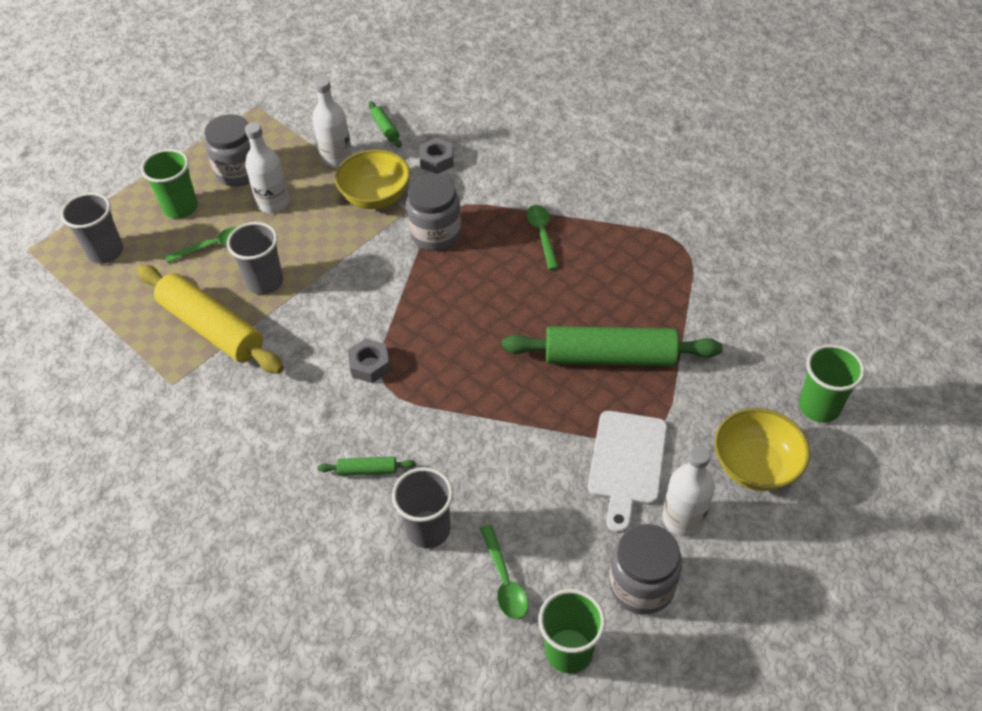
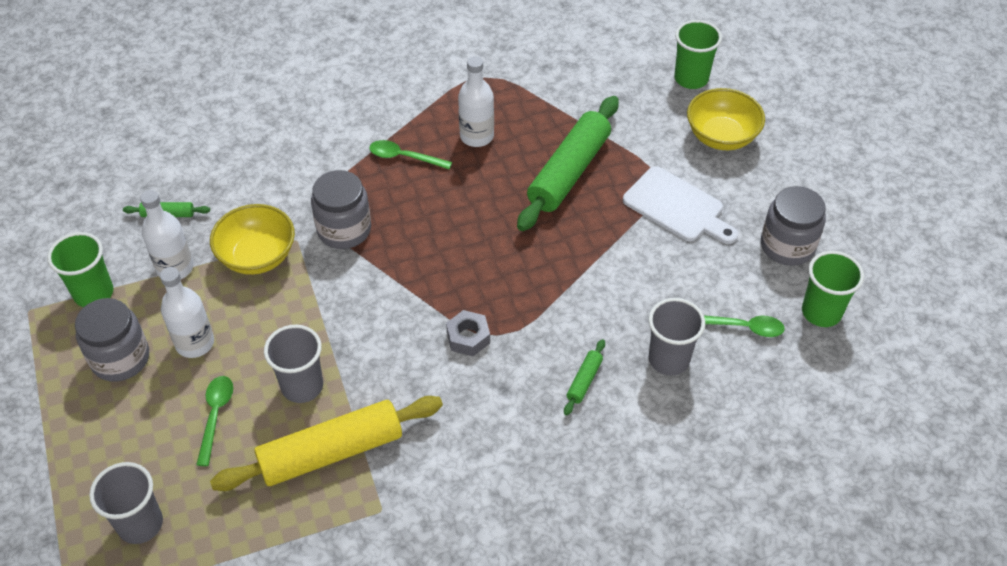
camera: 65 degrees left, 0 degrees up
(180, 207) = (130, 430): green cup -> green cup (94, 293)
(437, 160) = (248, 192): grey nut -> none
(683, 519) = (744, 197): white bottle -> white bottle (476, 136)

